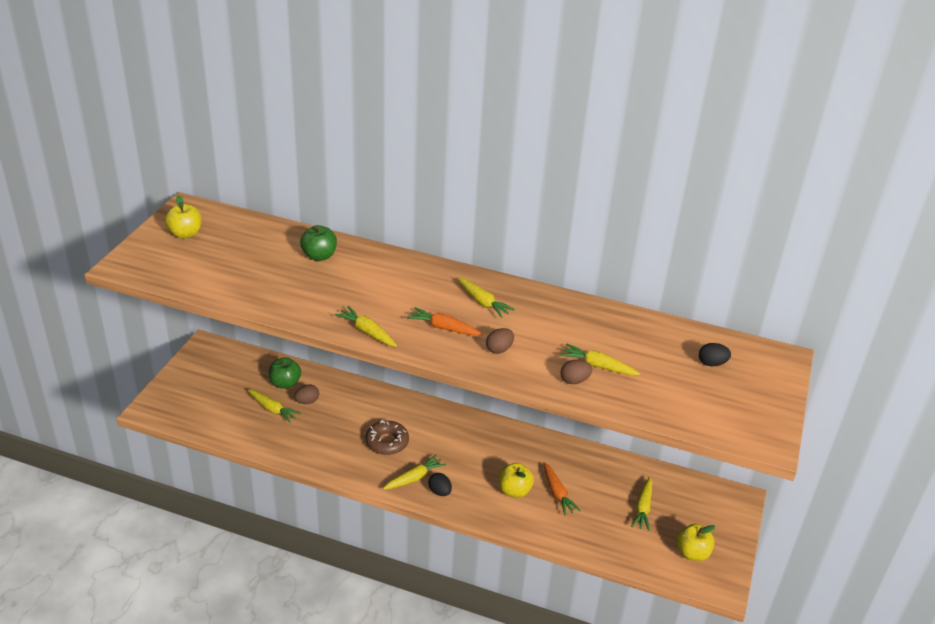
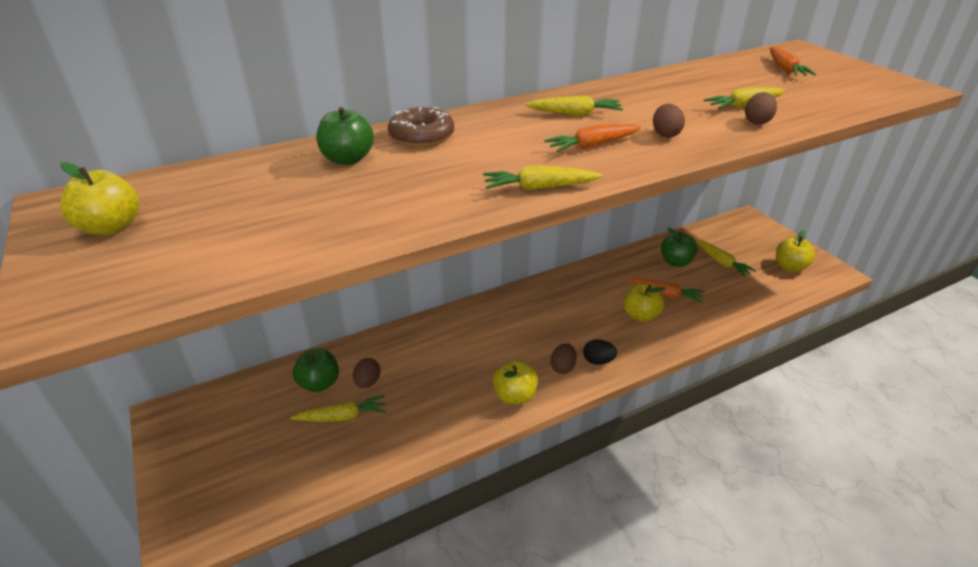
camera: 45 degrees left, 0 degrees up
(364, 470) = (515, 396): none -> yellow apple
(387, 442) = (495, 358): brown donut -> brown donut (421, 136)
(414, 478) = (563, 367): yellow carrot -> brown egg
(608, 480) = (675, 262): none -> green apple
(712, 363) = (785, 69): black egg -> orange carrot

